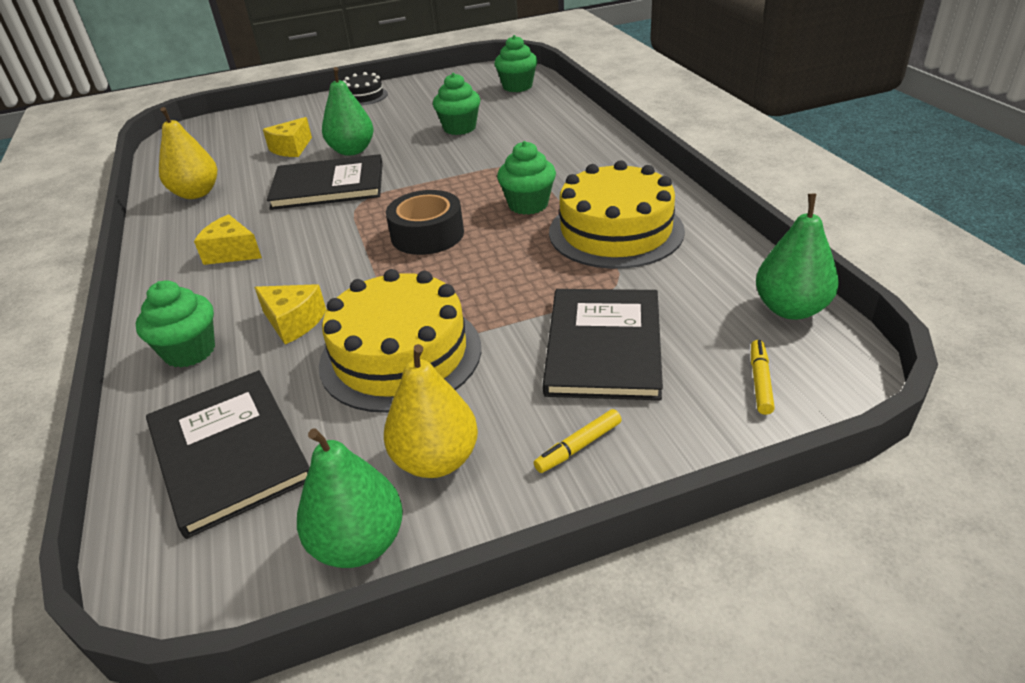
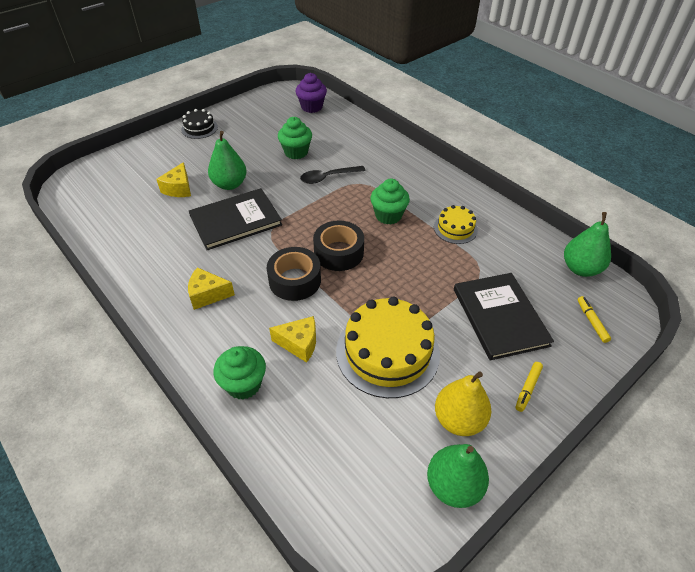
camera: 25 degrees left, 10 degrees up
(196, 193) = (133, 244): yellow pear -> none
(228, 452) = (331, 451): black book -> none
(346, 255) = (295, 280): none -> black tape
(480, 156) = (328, 177): none -> black spoon
(517, 87) = (312, 107): green cupcake -> purple cupcake
(616, 231) = (455, 228): yellow cake -> yellow cake, size x0.51

